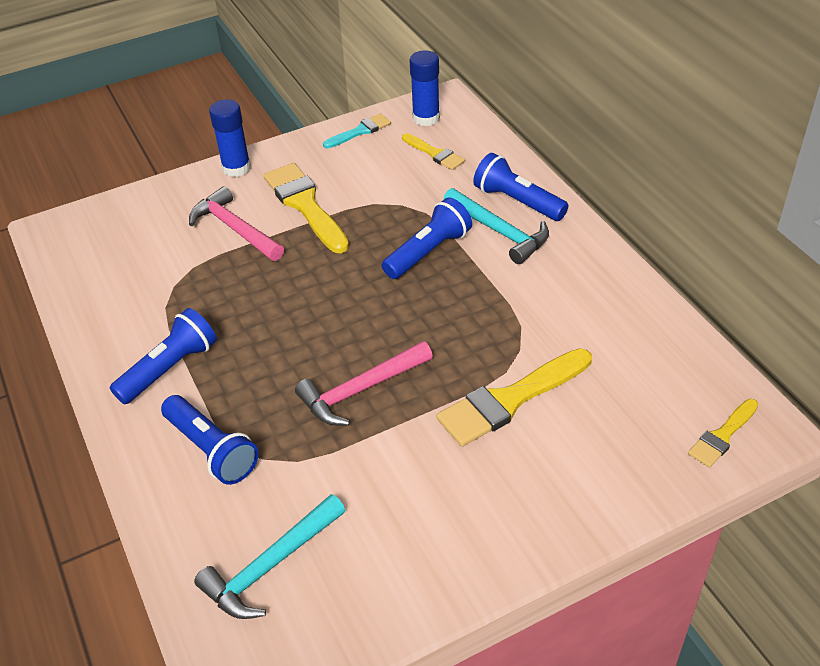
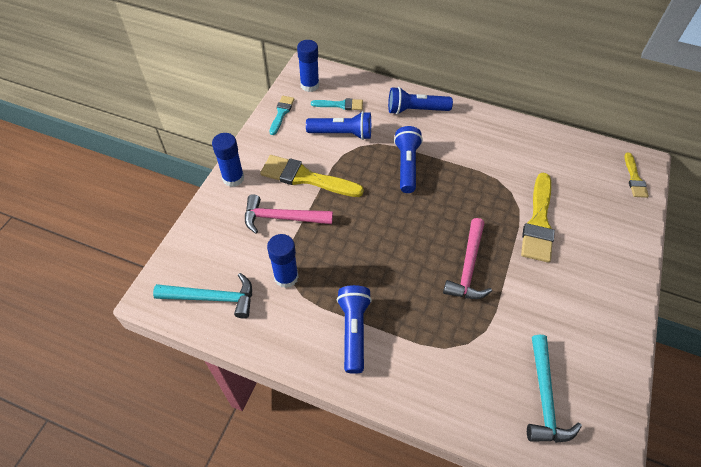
camera: 45 degrees left, 10 degrees up
(172, 282) = (286, 277): none -> blue glue stick
(212, 450) = (437, 360): blue flashlight -> blue flashlight (342, 134)
(434, 153) = (340, 105): yellow brush -> turquoise brush
(499, 232) = (427, 132): turquoise hammer -> turquoise hammer (212, 298)

